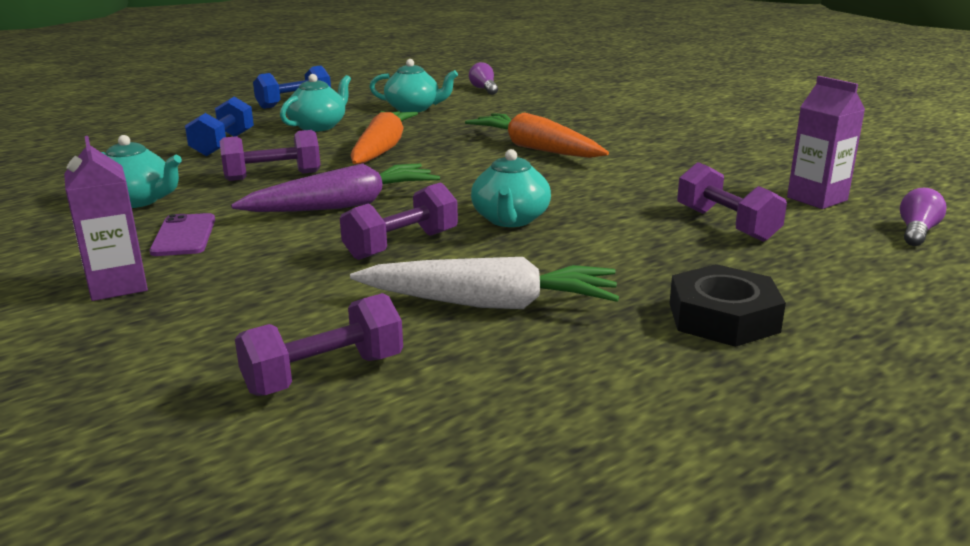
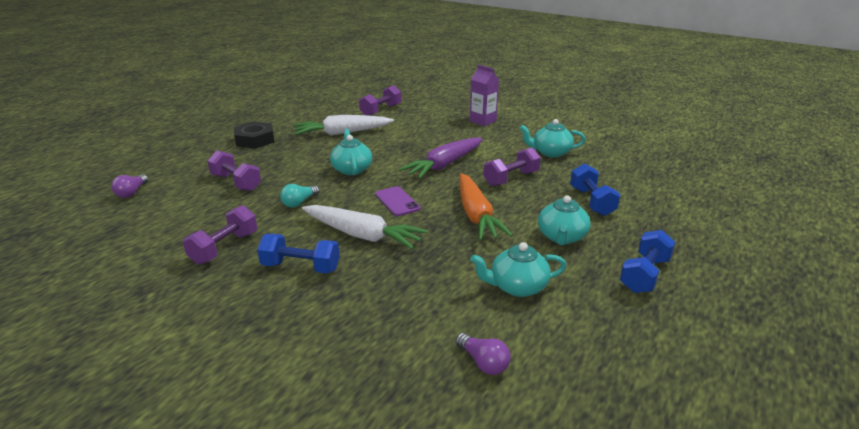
camera: 160 degrees right, 5 degrees up
(184, 235) = (494, 140): purple phone -> purple phone (397, 201)
(401, 245) = (394, 149): purple dumbbell -> purple dumbbell (224, 248)
(535, 149) = (363, 235): orange carrot -> white carrot
(612, 186) = (299, 202): none -> turquoise light bulb
(613, 136) = (301, 267): none -> blue dumbbell
(817, 199) = (169, 211): purple carton -> none

